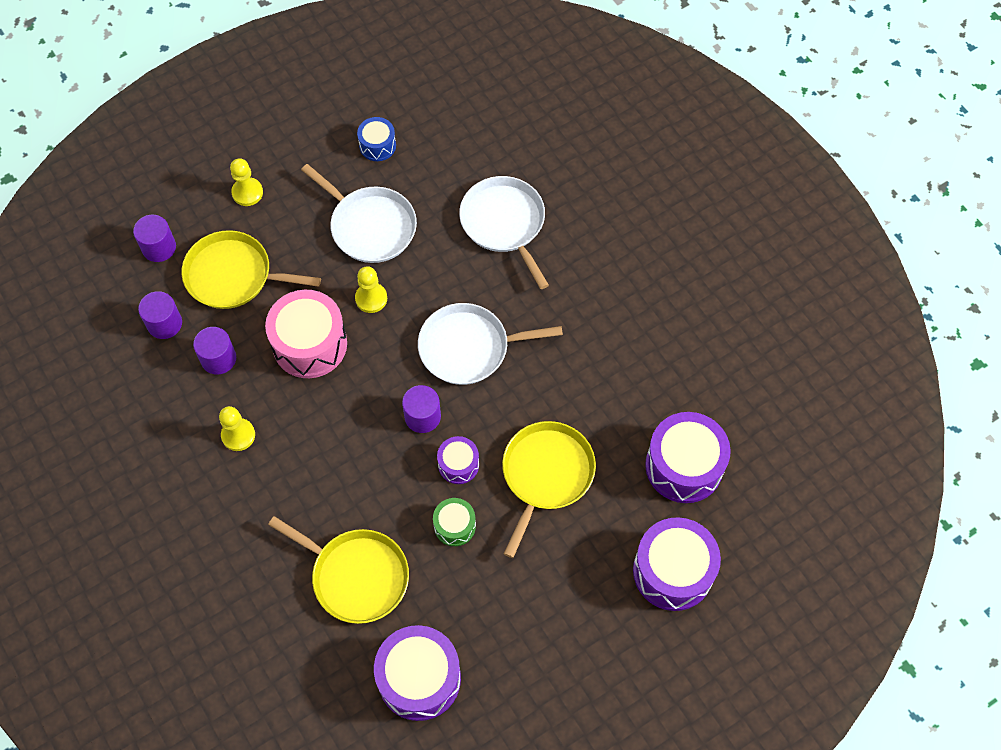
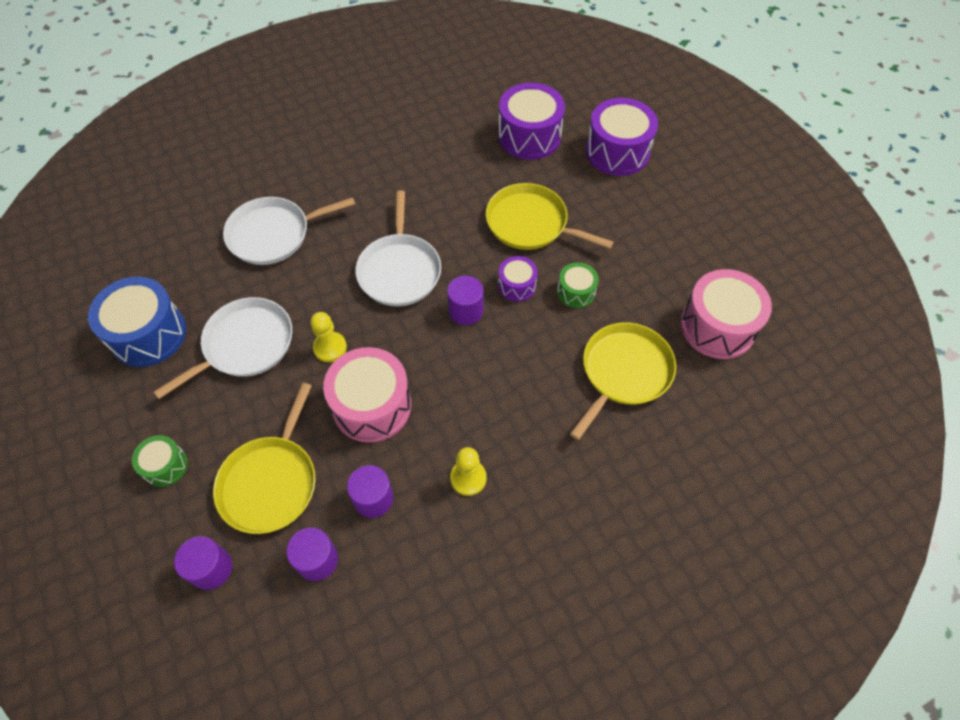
camera: 85 degrees left, 5 degrees down
(247, 192) = (165, 466): yellow pawn -> green drum
(377, 145) = (148, 334): blue drum -> blue drum, size x1.89
(419, 678) = (717, 326): purple drum -> pink drum

